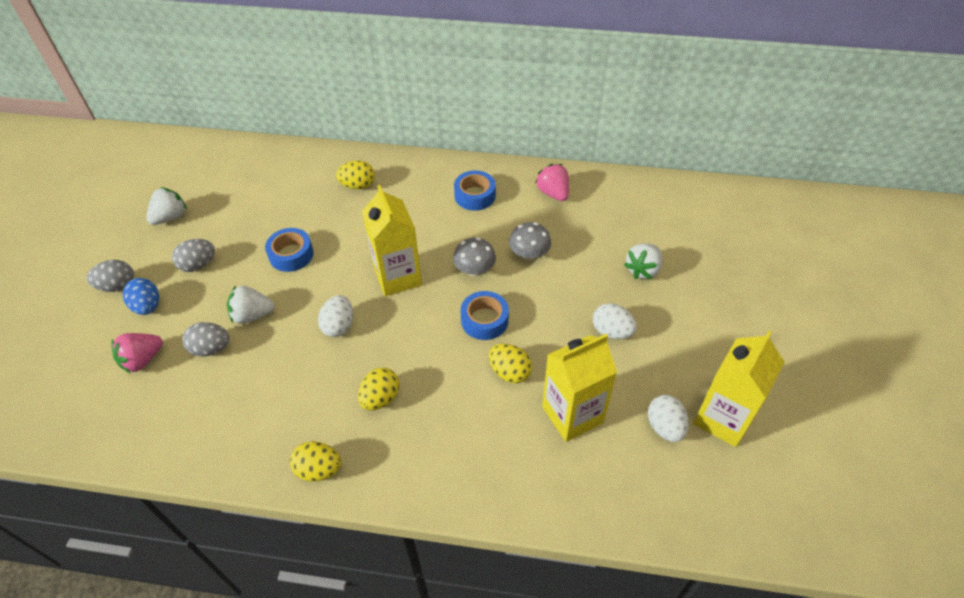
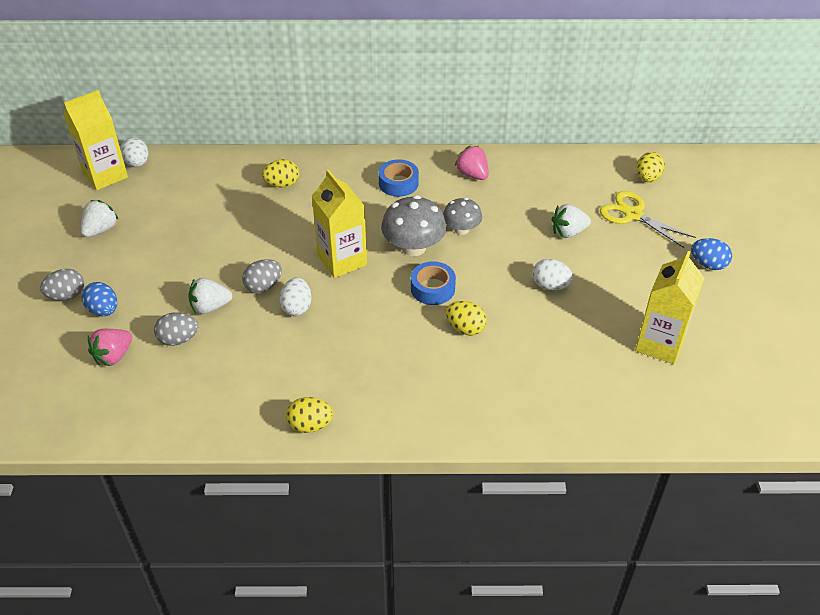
camera: 10 degrees left, 5 degrees down
(198, 265) = (143, 269): grey egg -> grey egg (263, 286)
(291, 255) = (233, 251): blue tape -> none
(380, 398) = (352, 362): yellow egg -> yellow egg (647, 178)
(475, 270) = (413, 247): grey mushroom -> grey mushroom, size x1.60
(572, 414) = (529, 355): yellow carton -> yellow carton (105, 175)
(643, 270) = (568, 232): white strawberry -> white strawberry turned 45 degrees clockwise
(665, 427) = (611, 356): white egg -> white egg (137, 163)
(717, 256) = (633, 215): none -> yellow scissors
(793, 325) = (708, 264): none -> blue egg

